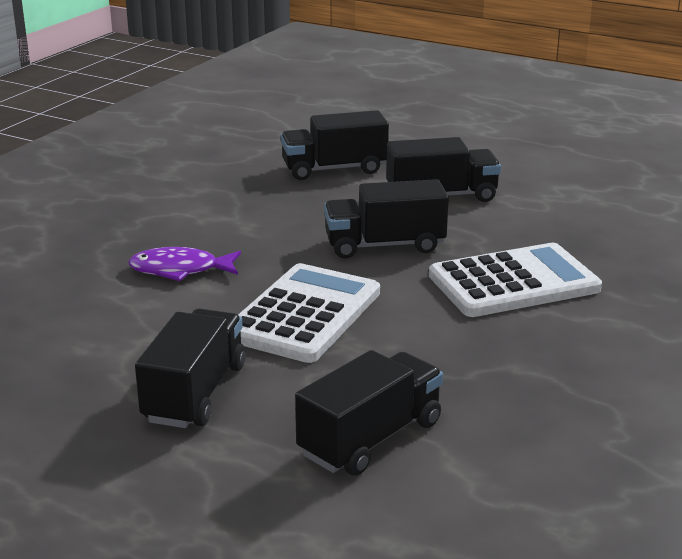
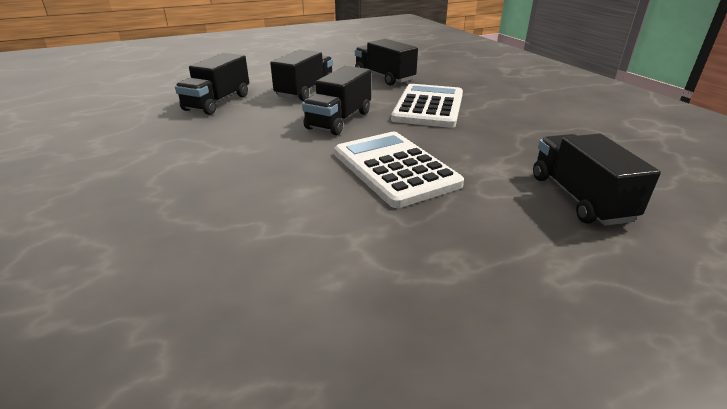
camera: 55 degrees left, 5 degrees up
(180, 270) = (263, 192): purple fish -> none
(195, 393) = (467, 246): black truck -> black truck (384, 77)

